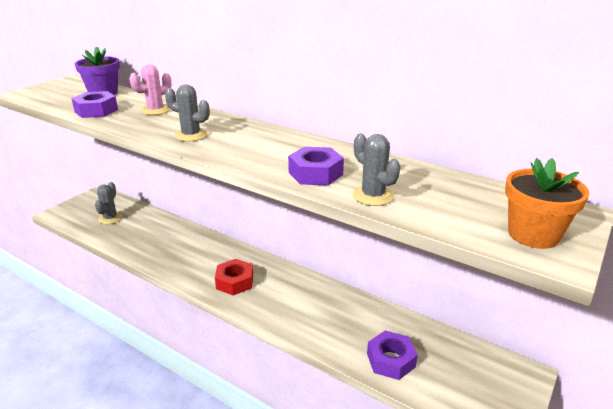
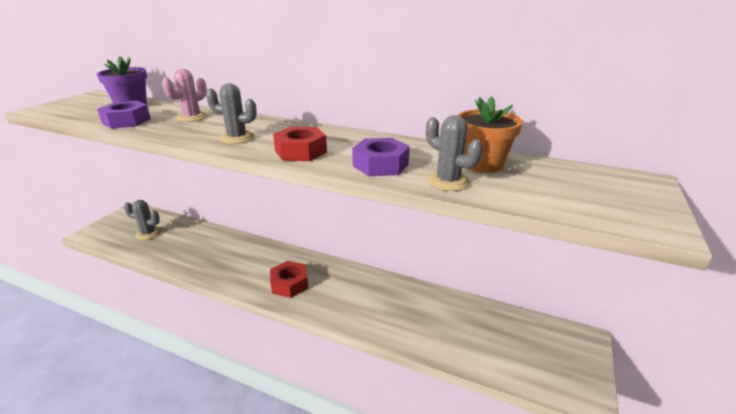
camera: 10 degrees left, 0 degrees up
(110, 218) = (148, 233): grey cactus -> grey cactus turned 75 degrees counterclockwise
(245, 154) = (300, 151): none -> red nut
(391, 360) = (460, 343): purple nut -> none
(533, 234) = (620, 205): orange flower pot -> orange flower pot (482, 164)

